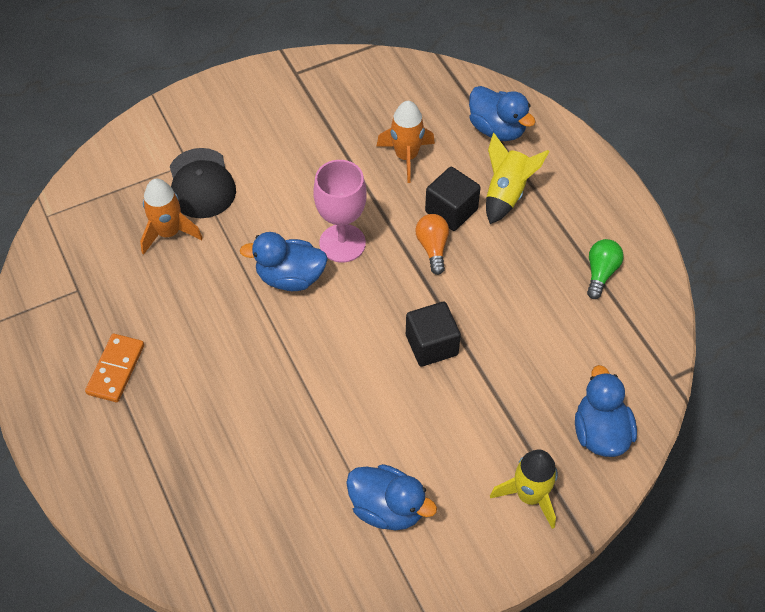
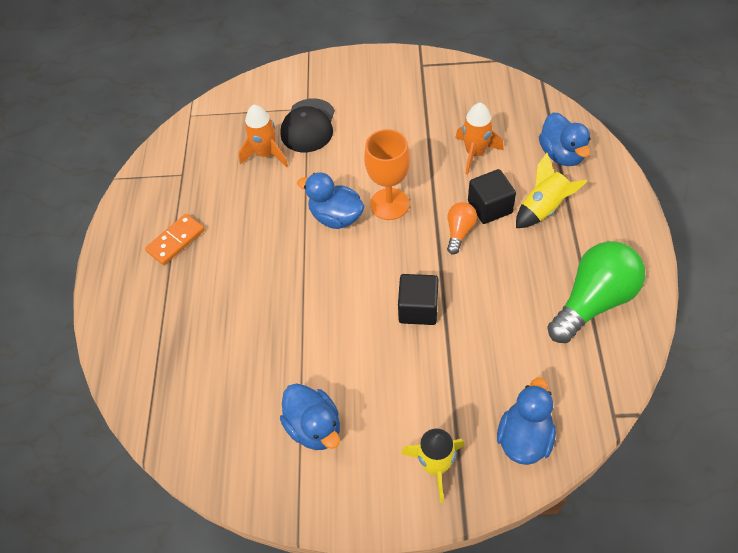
camera: 30 degrees right, 0 degrees up
(342, 243) = (389, 204): pink goblet -> orange goblet
(600, 273) = (593, 301): green light bulb -> green light bulb, size x2.02

